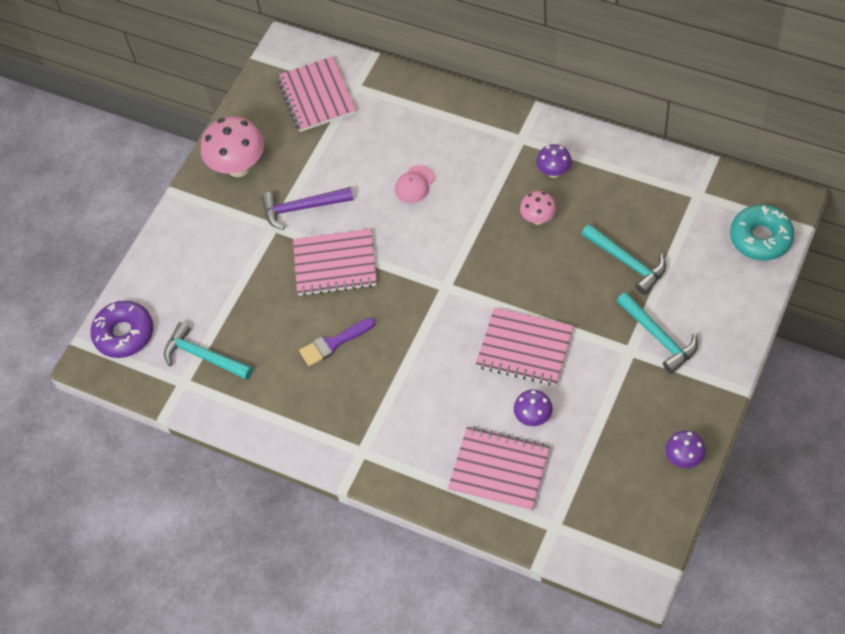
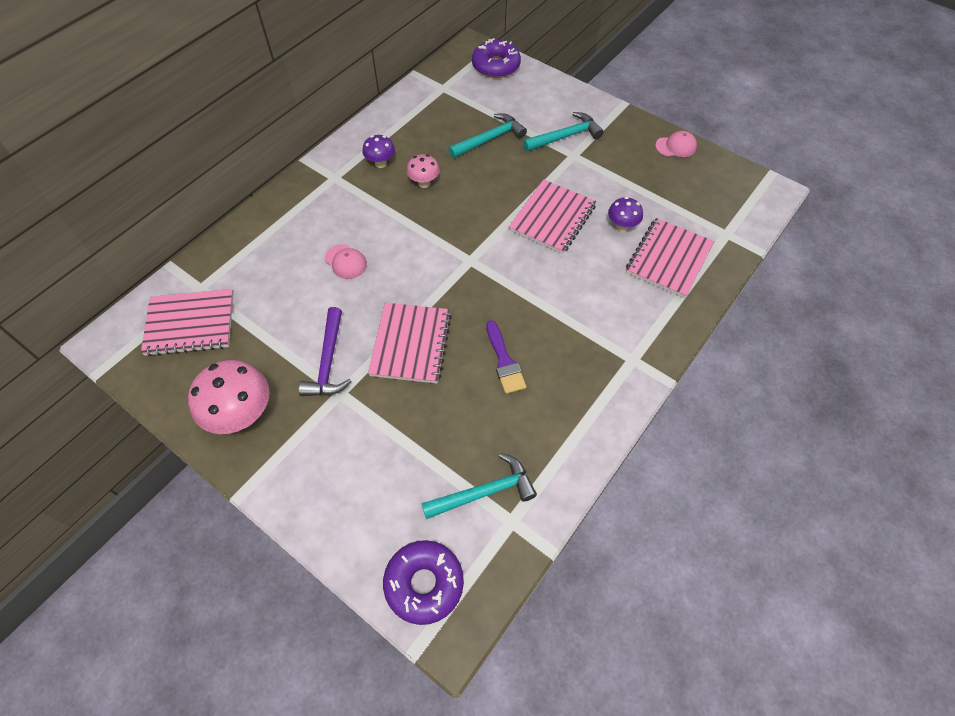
camera: 85 degrees left, 0 degrees up
(204, 356) = (484, 492): turquoise hammer -> turquoise hammer turned 150 degrees counterclockwise
(684, 458) = (676, 146): purple mushroom -> pink cap
(760, 238) = (496, 66): turquoise donut -> purple donut

